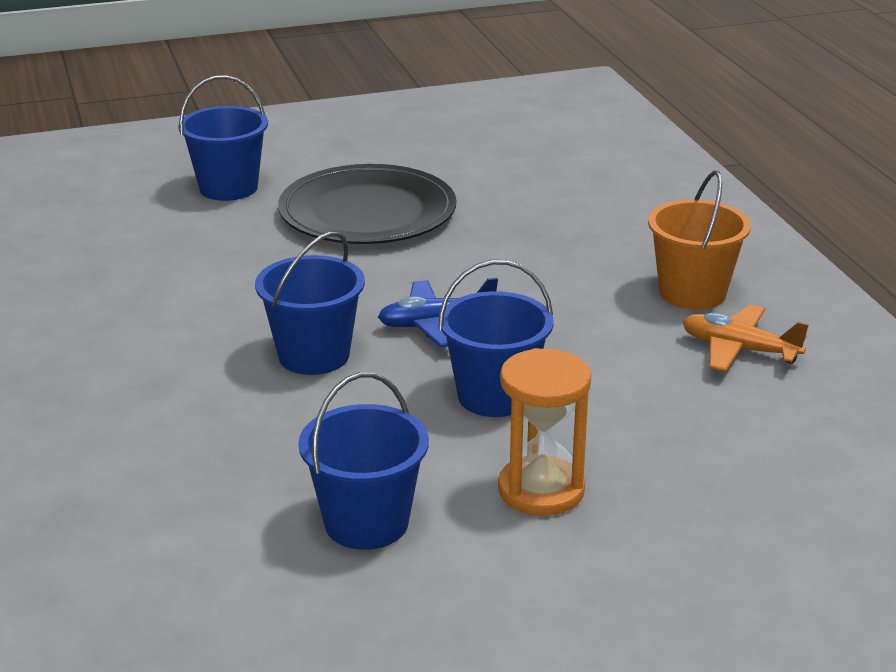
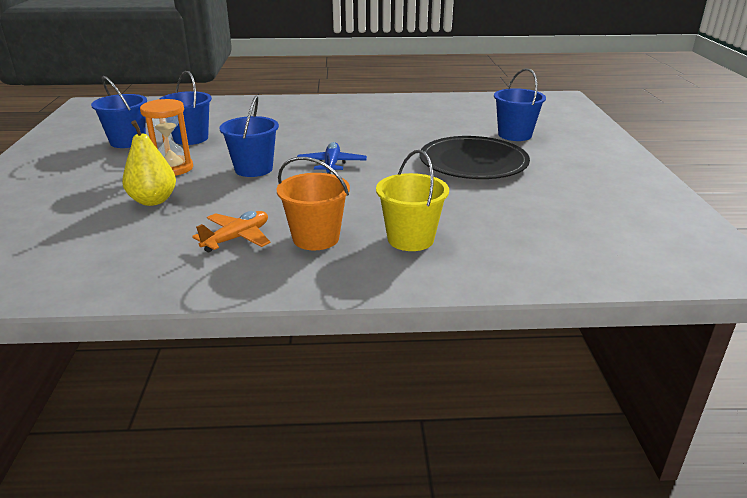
camera: 105 degrees right, 0 degrees up
(314, 355) = (322, 140): blue bucket -> blue bucket (128, 141)
(645, 233) = (410, 239): none -> yellow bucket
(685, 463) = (153, 200): none -> yellow pear

